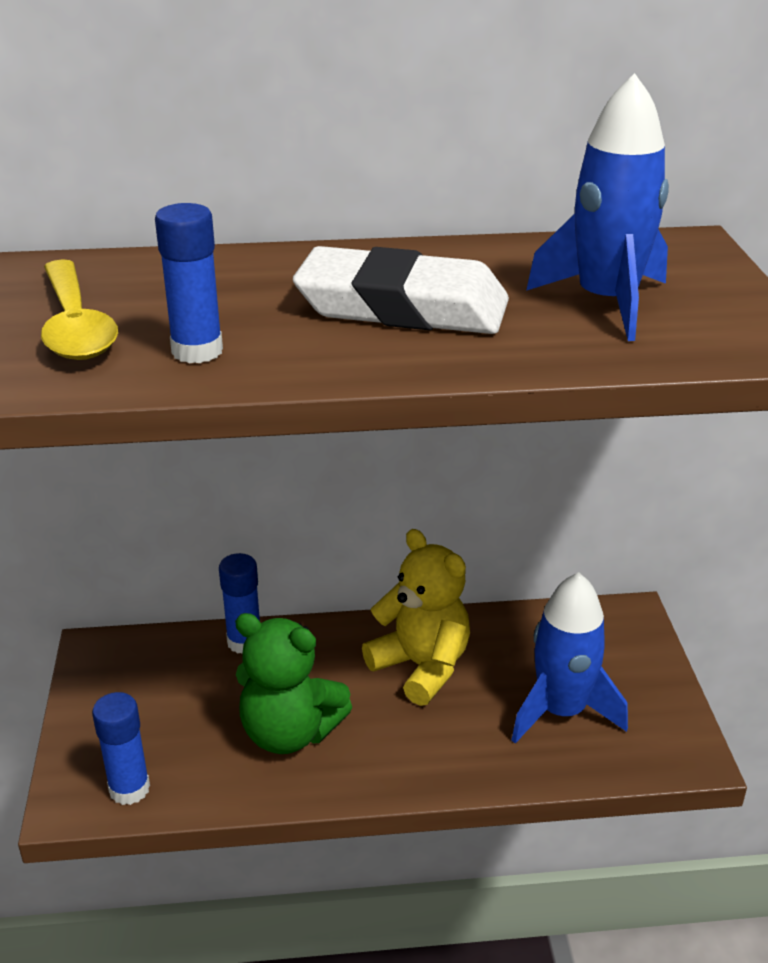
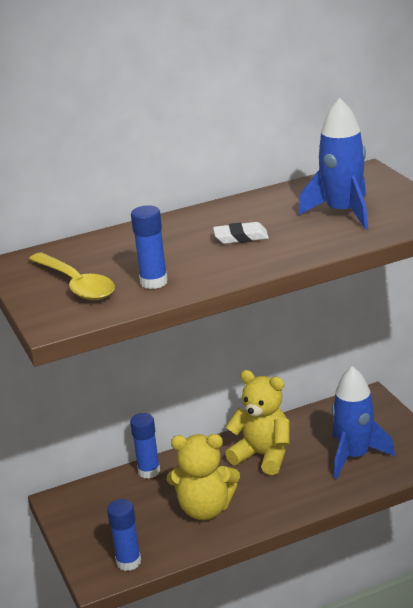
camera: 15 degrees left, 5 degrees down
(289, 732) = (205, 509): green teddy bear -> yellow teddy bear
(402, 307) = (241, 237): white eraser -> white eraser, size x0.48

